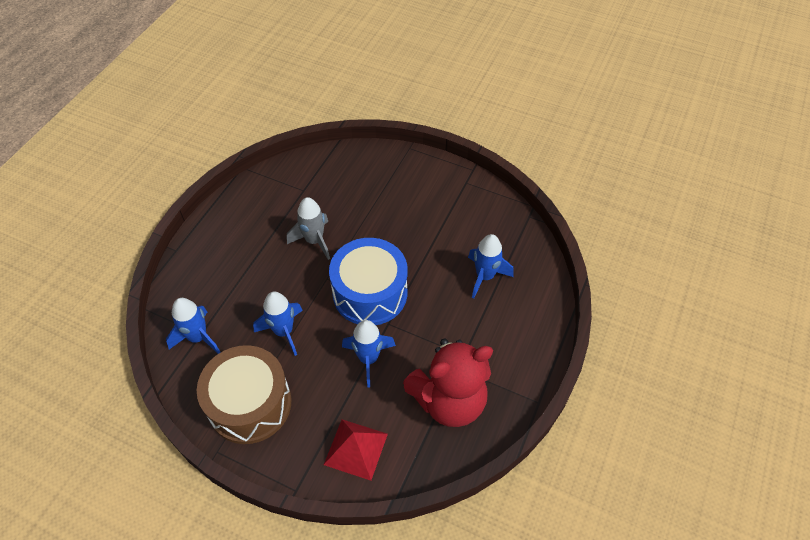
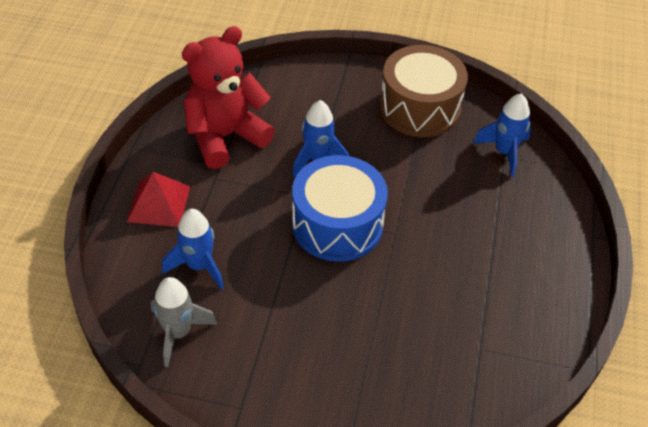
camera: 165 degrees right, 5 degrees down
(284, 332) = (418, 170): blue rocket -> none
(314, 241) = (430, 276): grey rocket -> grey rocket (178, 333)
(355, 449) = (306, 90): red pyramid -> red pyramid (159, 203)

